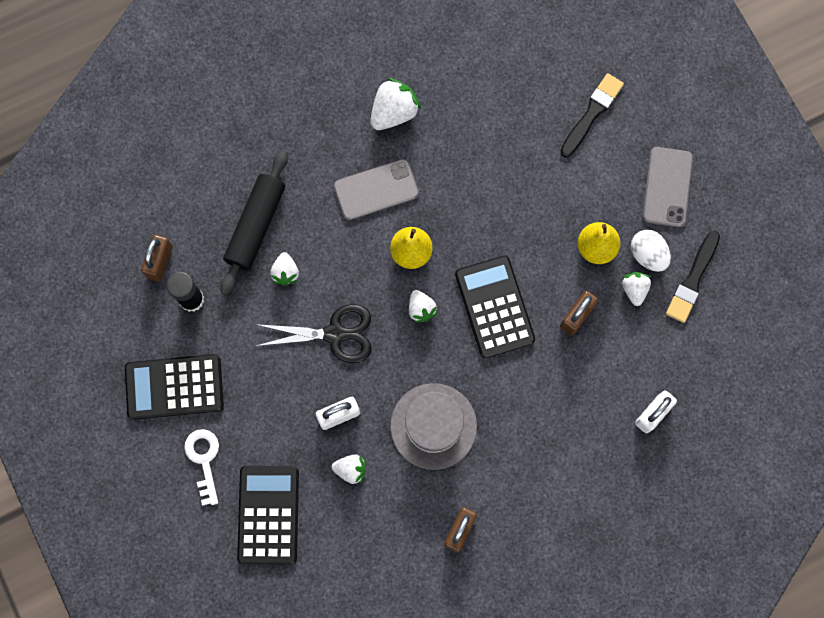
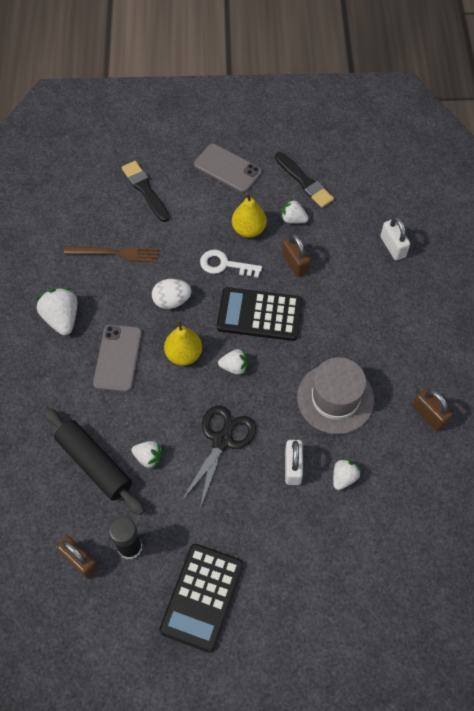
camera: 65 degrees left, 15 degrees down
(204, 460) = (281, 599): white key -> white key (225, 265)
(268, 515) = (355, 563): black calculator -> none
(496, 124) = (115, 253): none -> brown fork
(648, 255) = (271, 200): white egg -> white egg (172, 301)

